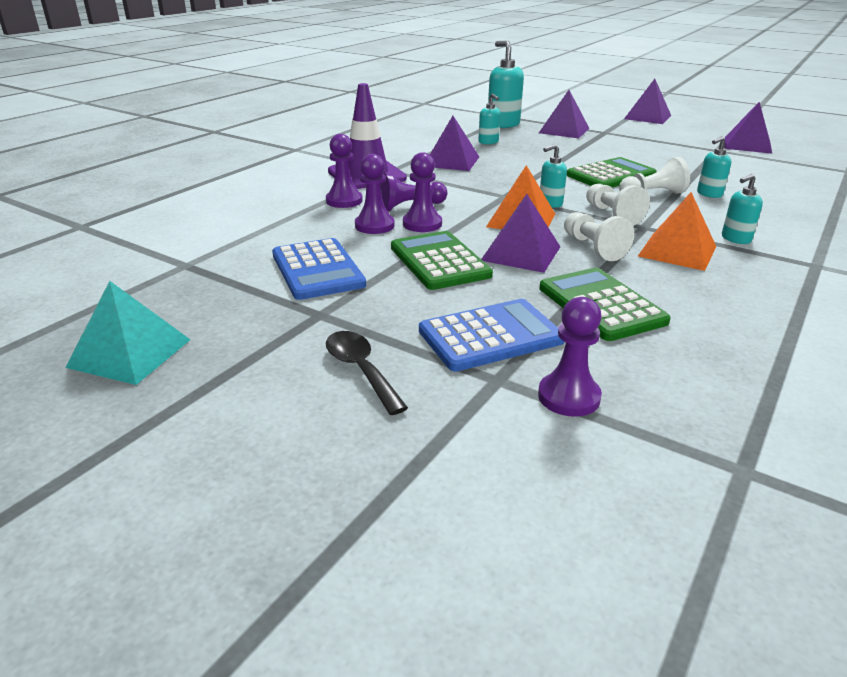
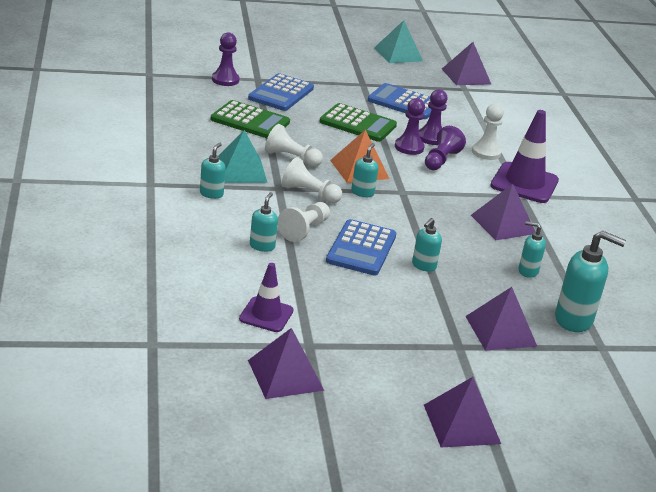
camera: 135 degrees right, 0 degrees up
(344, 201) = (486, 152): purple pawn -> white pawn
(361, 370) = (310, 69): black spoon -> none
(521, 253) = (325, 142): purple pyramid -> purple pyramid (466, 76)
(569, 158) = (423, 266): none -> turquoise soap dispenser
(611, 175) = (361, 248): green calculator -> blue calculator
(677, 251) = (240, 170): orange pyramid -> turquoise pyramid
(740, 165) = (266, 315): none -> purple traffic cone

